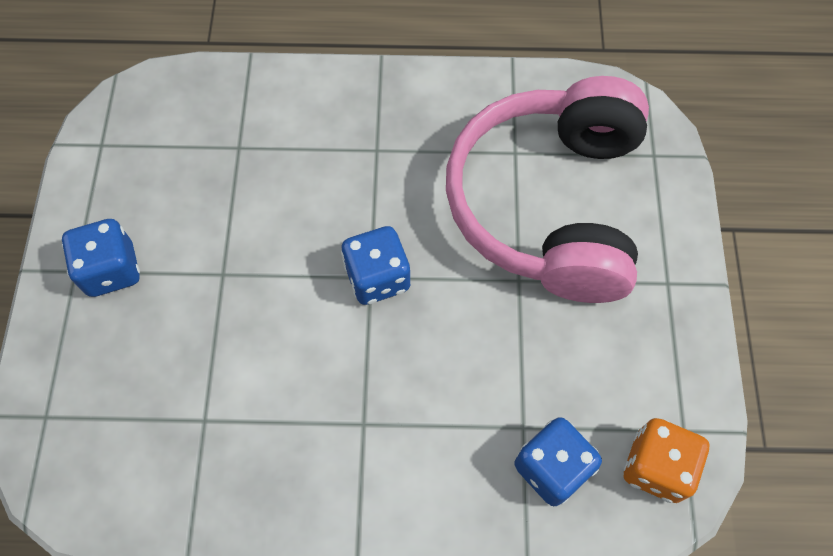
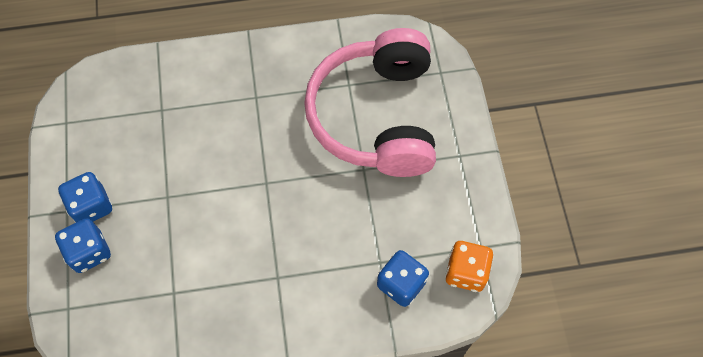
camera: 10 degrees left, 0 degrees up
(377, 277) = (271, 182): blue dice -> blue dice (89, 252)

